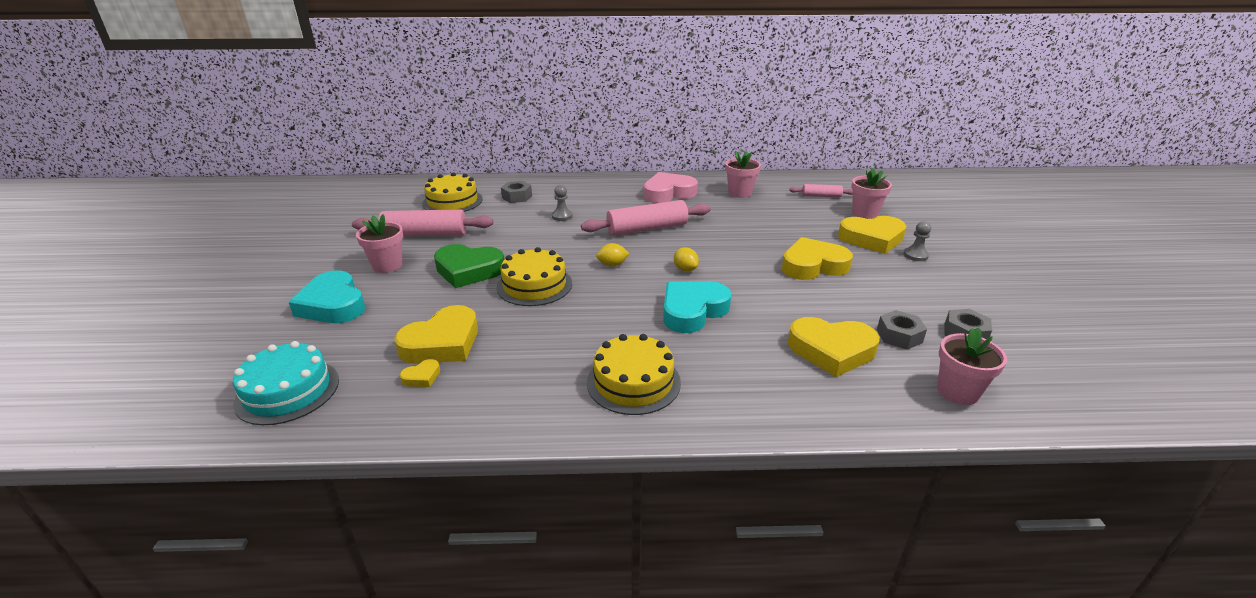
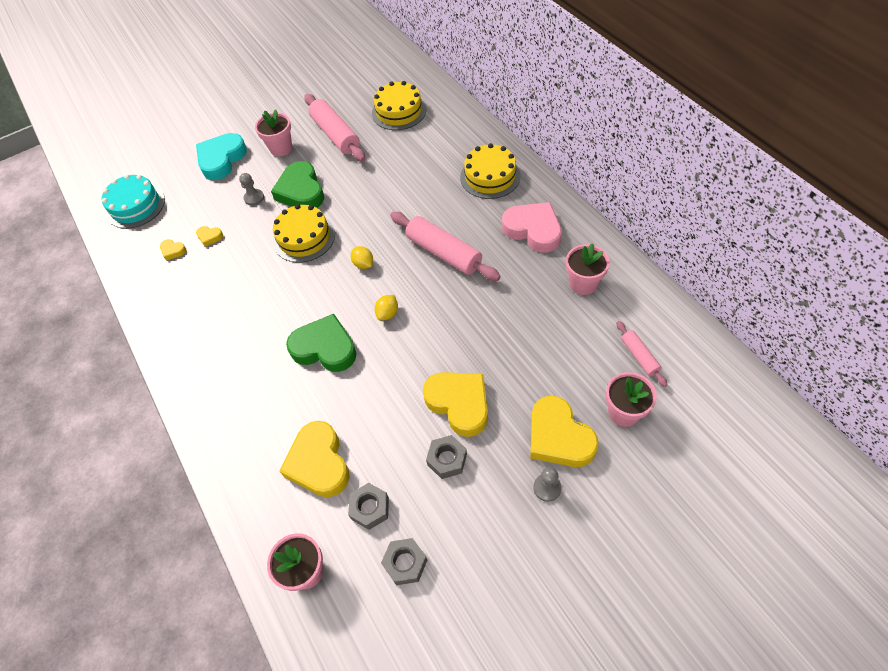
camera: 65 degrees right, 25 degrees up
(442, 343) = (209, 237): yellow heart -> yellow heart, size x0.43
(517, 197) = (438, 140): grey nut -> grey nut (447, 459)
(562, 216) = (424, 187): grey pawn -> grey pawn (254, 198)
(633, 382) = (218, 356): yellow cake -> yellow cake (490, 176)
(692, 311) = (325, 348): turquoise heart -> green heart

